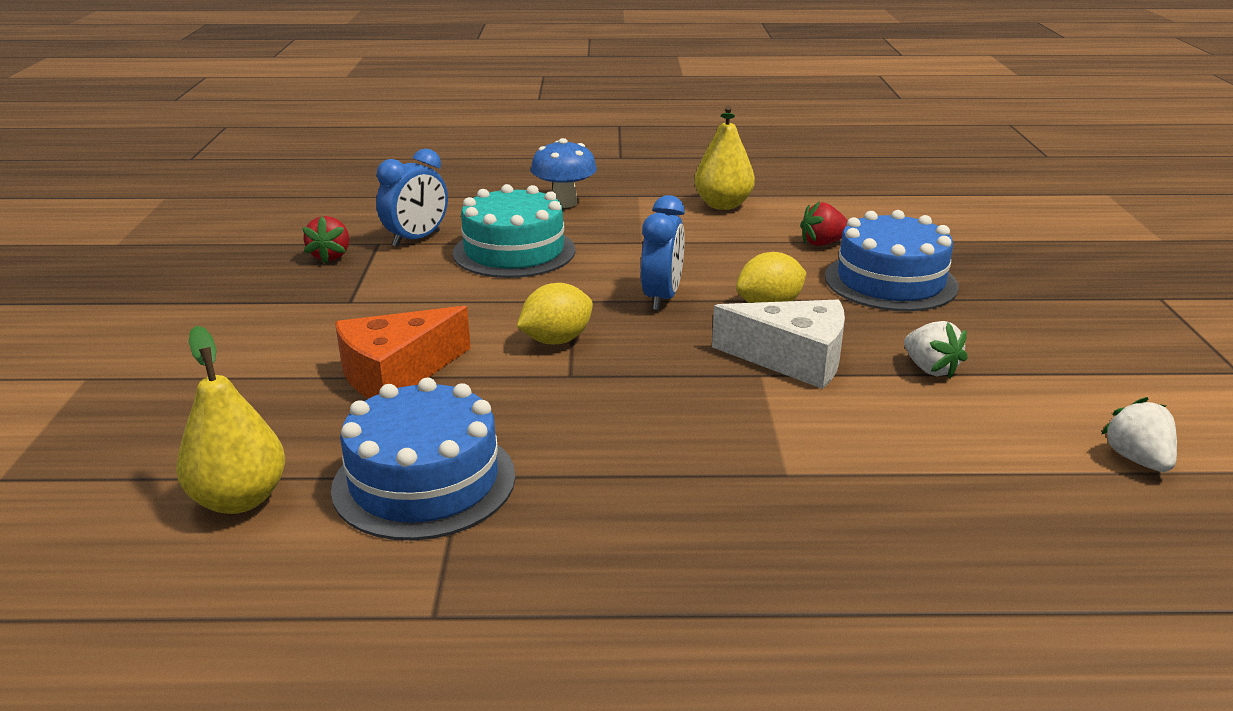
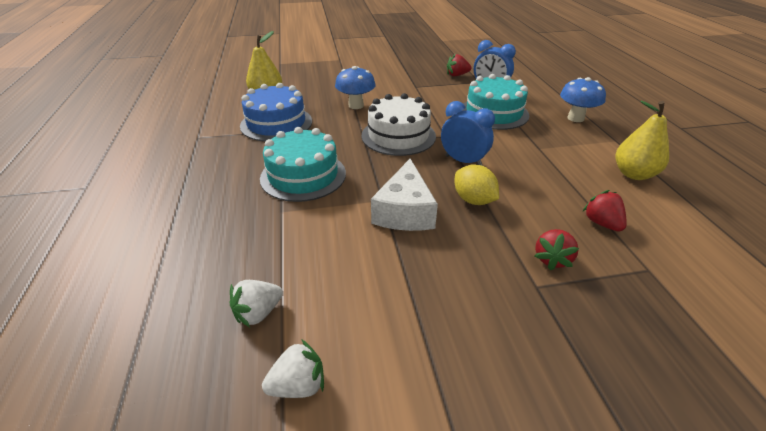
camera: 80 degrees right, 10 degrees up
(396, 373) = (356, 105): orange cheese -> blue mushroom
(556, 340) = (398, 136): yellow lemon -> white cake
(662, 298) = (463, 161): blue clock -> blue clock turned 150 degrees counterclockwise
(671, 447) = (303, 175): none -> turquoise cake
(890, 281) = (552, 259): blue cake -> red strawberry
(930, 369) = (411, 273): white strawberry -> white strawberry (258, 313)

